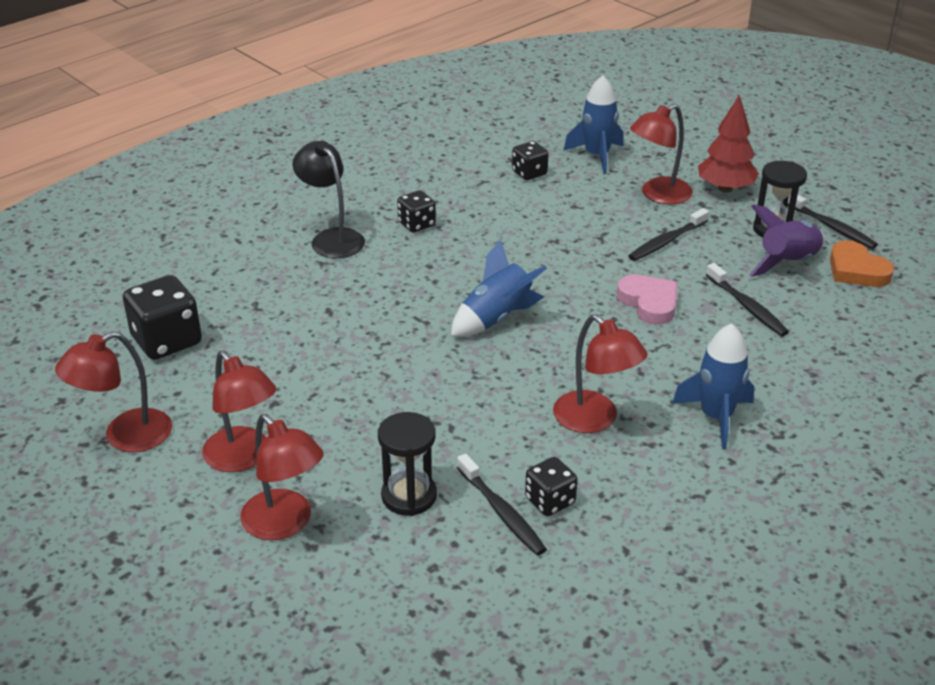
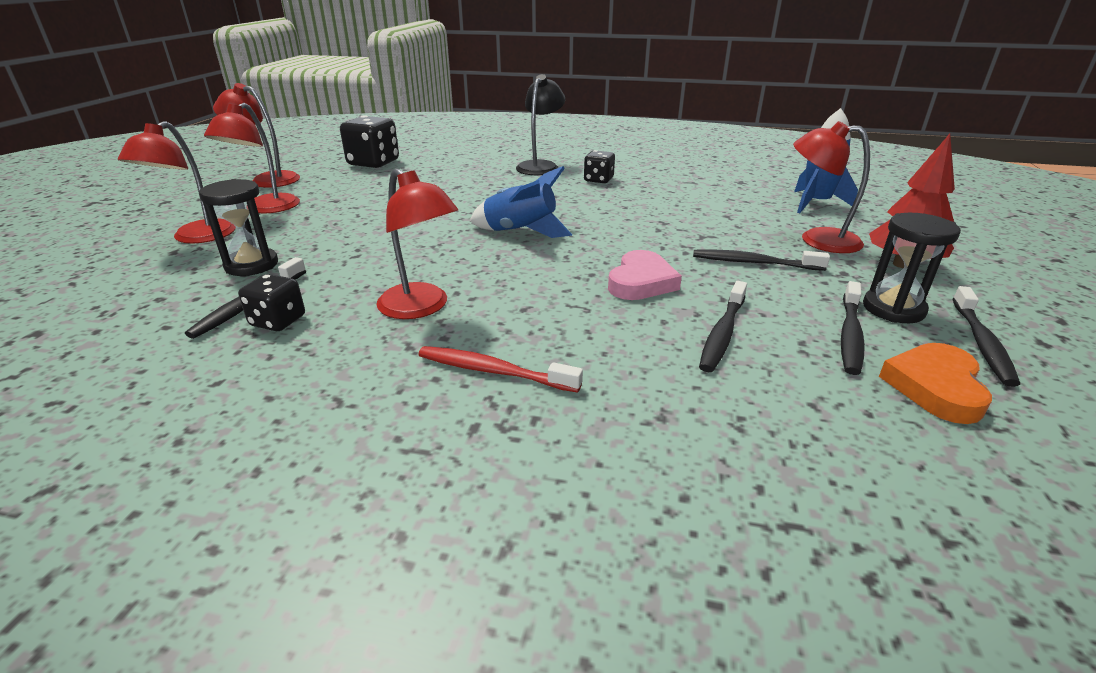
camera: 55 degrees right, 5 degrees down
(529, 173) = (736, 191): black dice -> none
(595, 420) = (421, 308): red lamp -> red lamp turned 60 degrees counterclockwise
(716, 417) = (493, 371): blue rocket -> red toothbrush
(788, 263) = (850, 335): purple rocket -> black toothbrush

